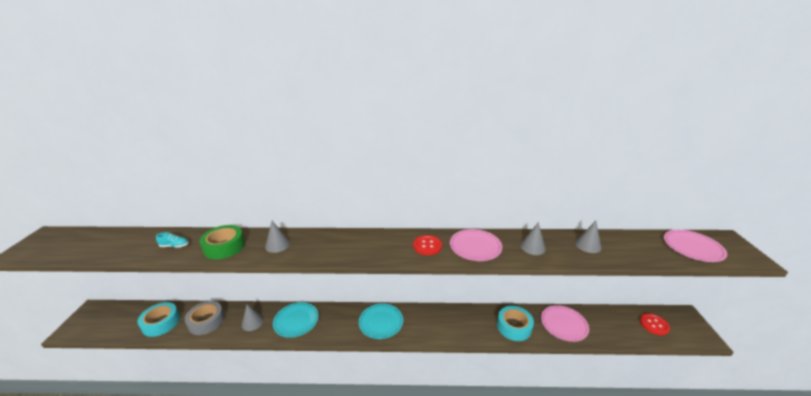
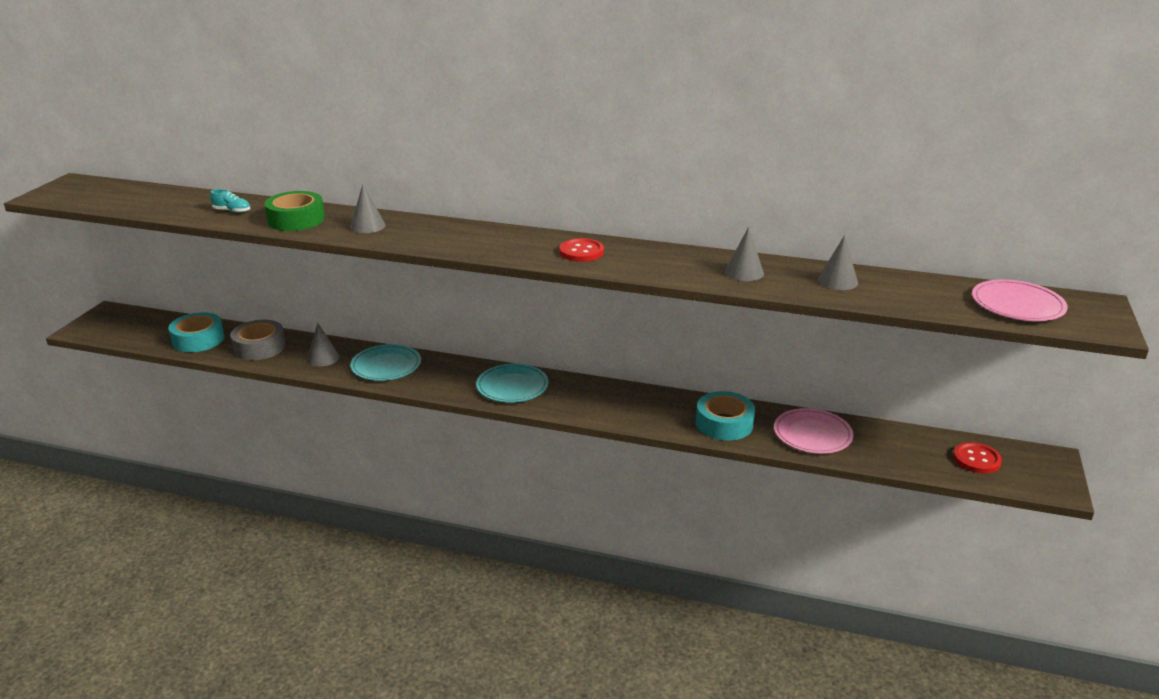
camera: 15 degrees right, 0 degrees up
(475, 246) = (654, 261): pink plate -> none

